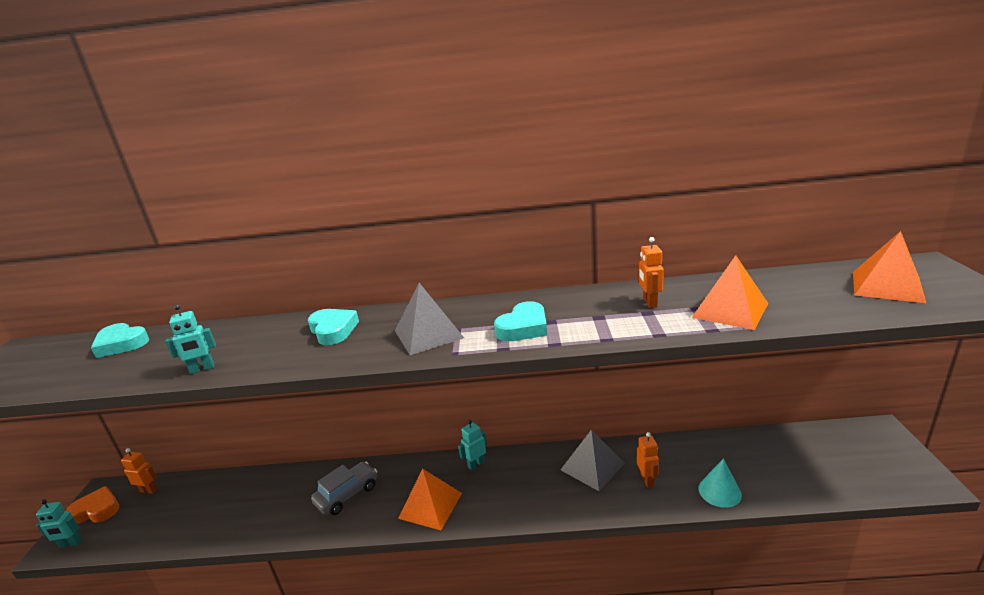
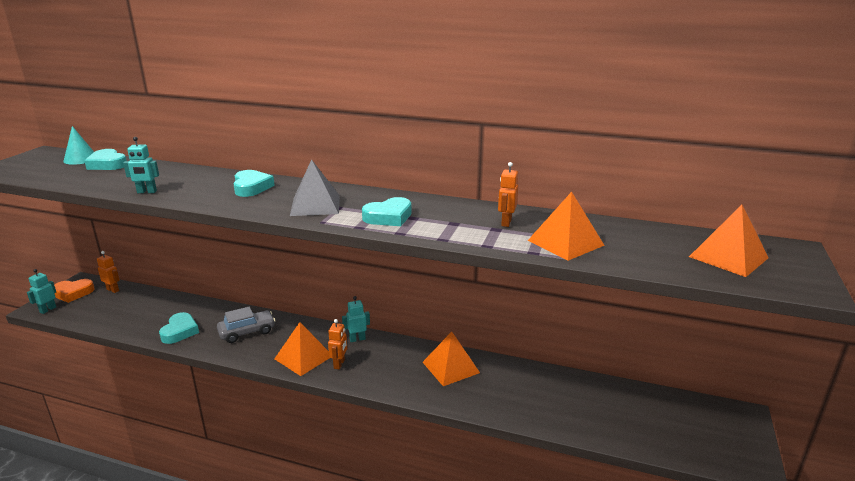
camera: 15 degrees right, 0 degrees up
(71, 544) = (48, 310): turquoise robot -> turquoise robot turned 105 degrees clockwise
(96, 510) = (73, 293): orange heart -> orange heart turned 150 degrees clockwise
(264, 519) = (180, 331): none -> turquoise heart
(592, 466) = (451, 367): grey pyramid -> orange pyramid
(647, 480) = (490, 390): orange robot -> orange robot (339, 364)
(719, 491) = (546, 416): turquoise cone -> turquoise cone (81, 159)

